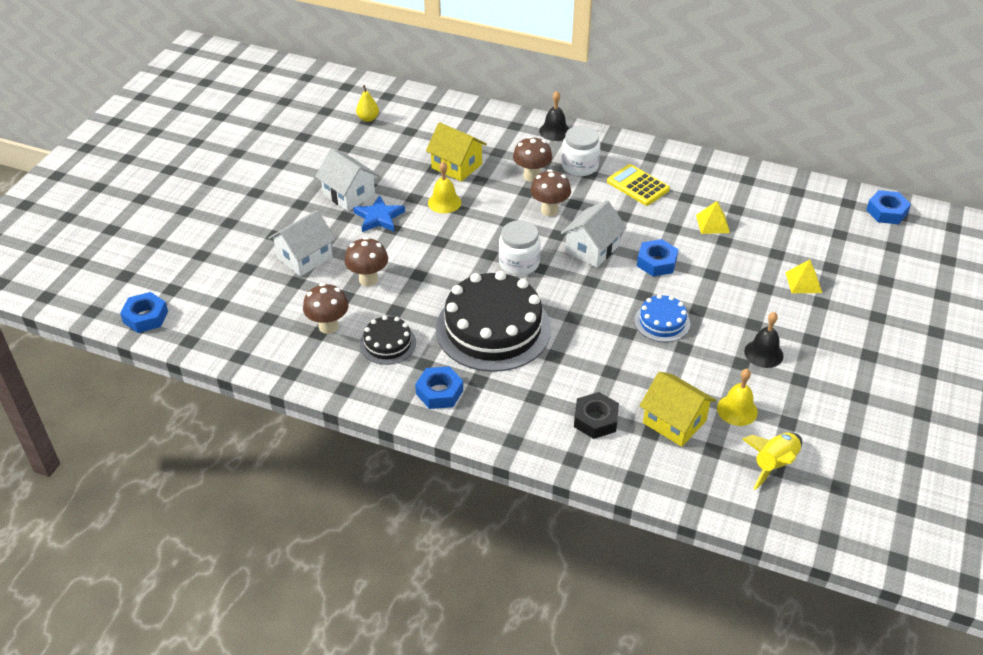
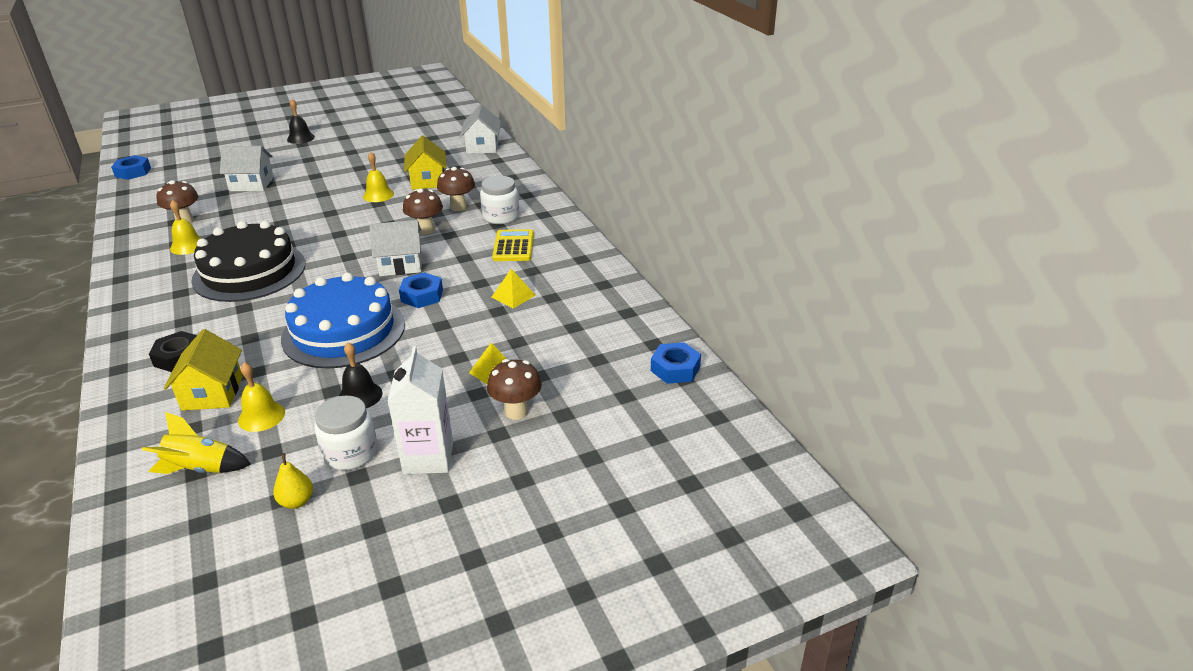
camera: 45 degrees right, 10 degrees down
(349, 194) = (340, 167): white house -> white house (482, 147)
(368, 118) = (435, 136): yellow pear -> yellow pear (296, 501)
(368, 279) = (253, 210): brown mushroom -> brown mushroom (516, 411)
(379, 217) = (328, 185): blue star -> none
(388, 343) = (188, 246): black cake -> yellow bell
(439, 392) = (150, 285): blue nut -> none
(519, 263) = (343, 247): white jar -> white jar (350, 453)
(554, 131) = (529, 191): black bell -> black bell (300, 138)
(662, 322) = (344, 331): blue cake -> blue cake, size x2.07
(873, 357) = (428, 457): none -> white carton

